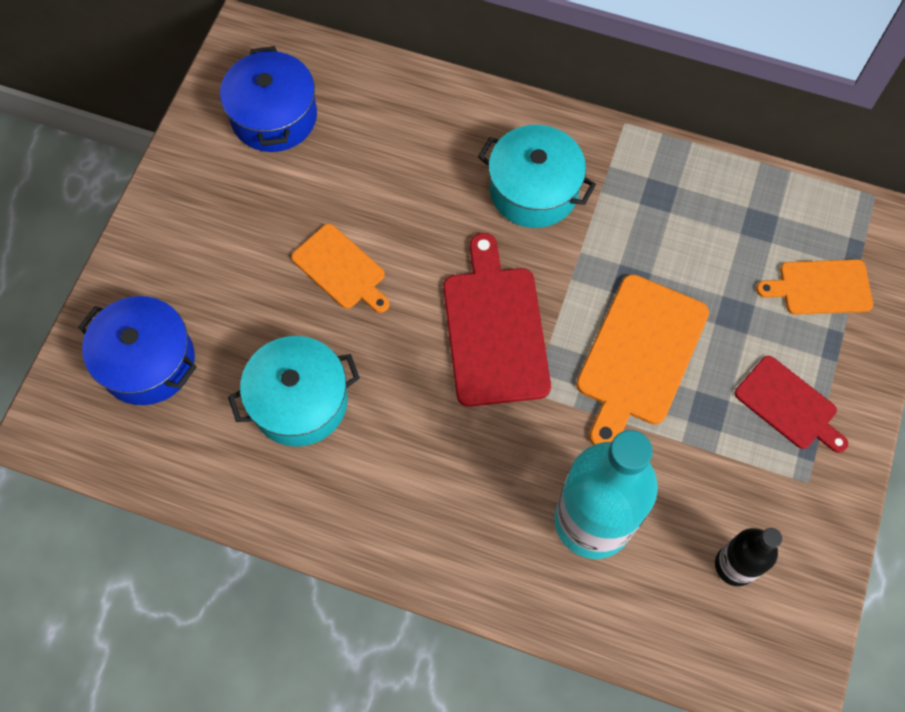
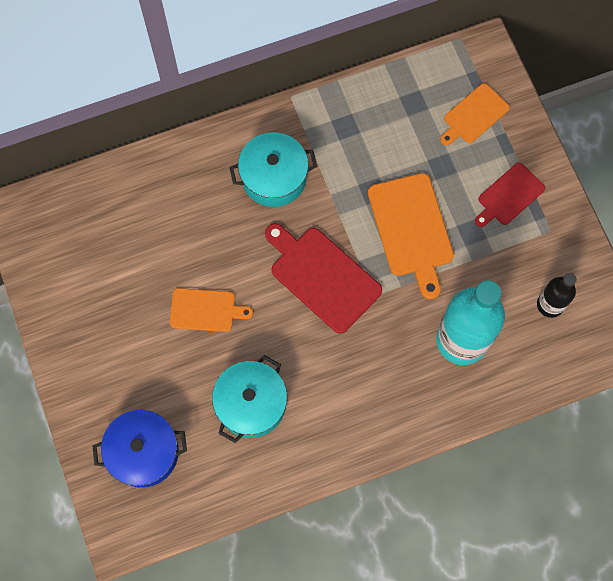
camera: 40 degrees left, 5 degrees up
(274, 116) = (80, 249): blue pot -> none
(789, 405) = (509, 196): red cutting board -> red cutting board turned 135 degrees clockwise

